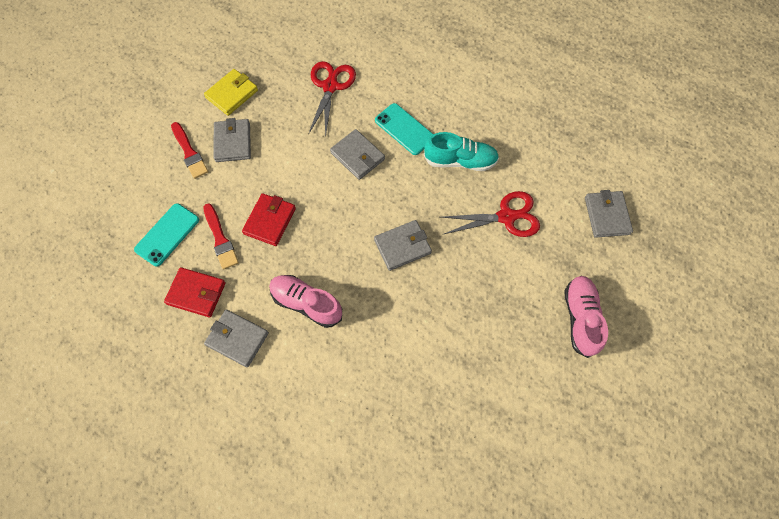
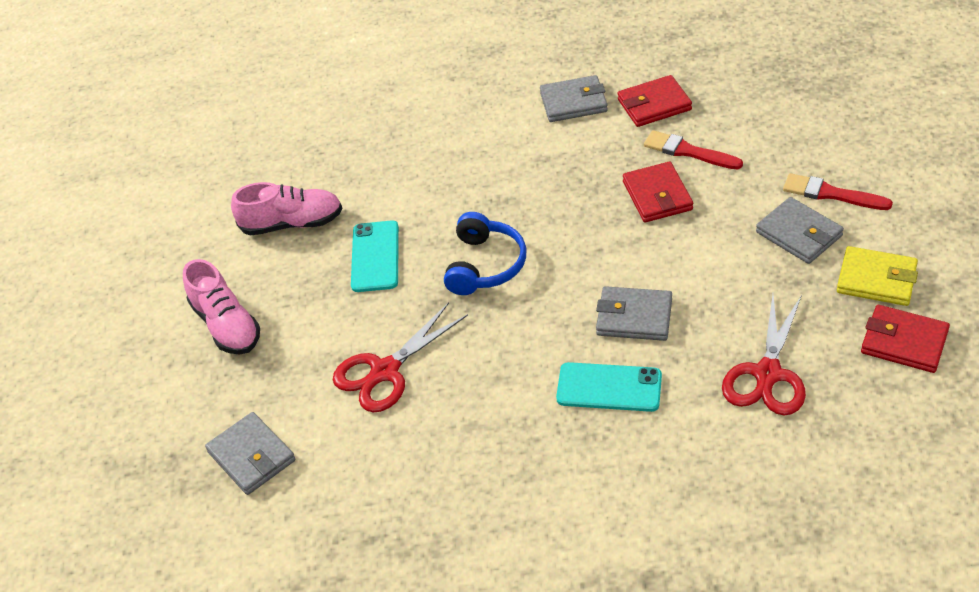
camera: 150 degrees right, 20 degrees down
(167, 234) = (746, 122): turquoise phone -> turquoise phone (375, 256)
(232, 94) = (876, 279): yellow wallet -> yellow wallet turned 75 degrees counterclockwise
(260, 60) = (904, 342): none -> red wallet
(306, 303) = (537, 161): pink shoe -> pink shoe (292, 223)
(330, 86) = (768, 374): red scissors -> red scissors turned 45 degrees clockwise
(402, 246) = (485, 265): grey wallet -> blue headphones
(460, 161) = (498, 397): turquoise shoe -> none

